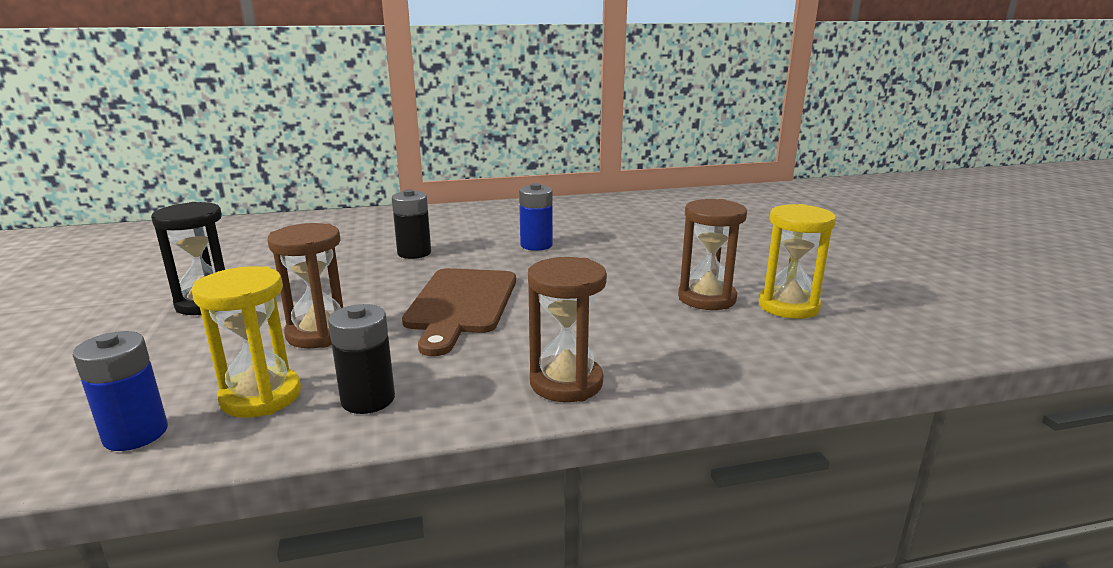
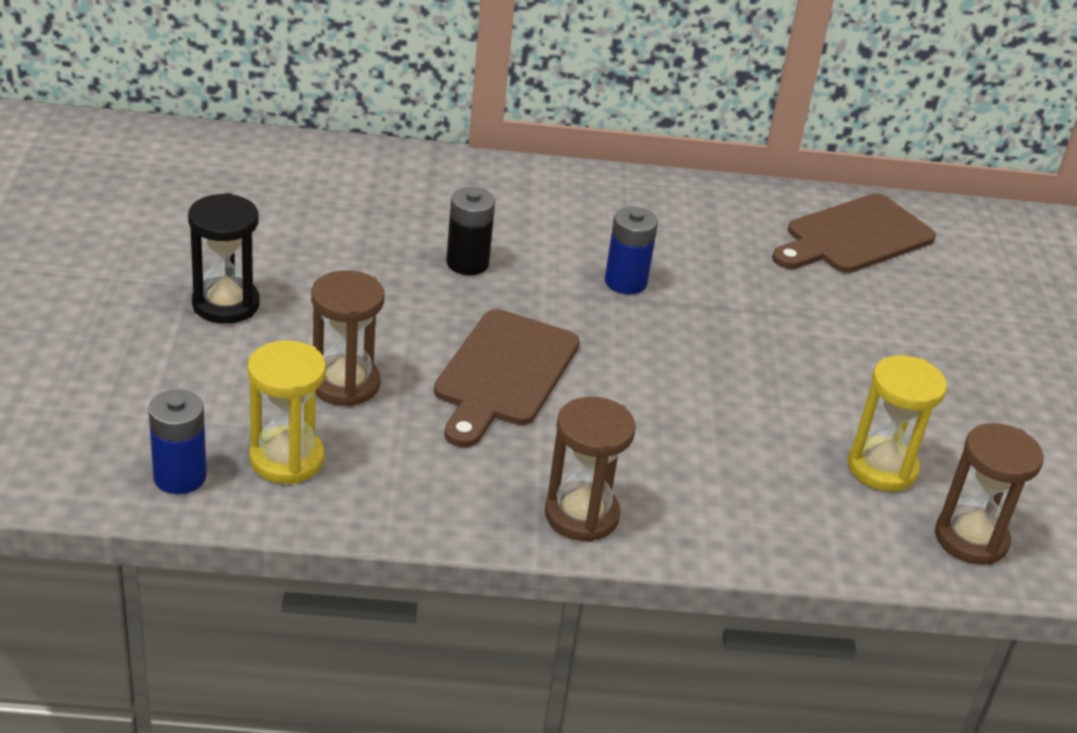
camera: 10 degrees right, 15 degrees up
(368, 399) = (386, 488): black battery -> none
(675, 206) = (854, 237): none -> brown cutting board
(706, 298) = (792, 432): brown hourglass -> brown hourglass (971, 539)

